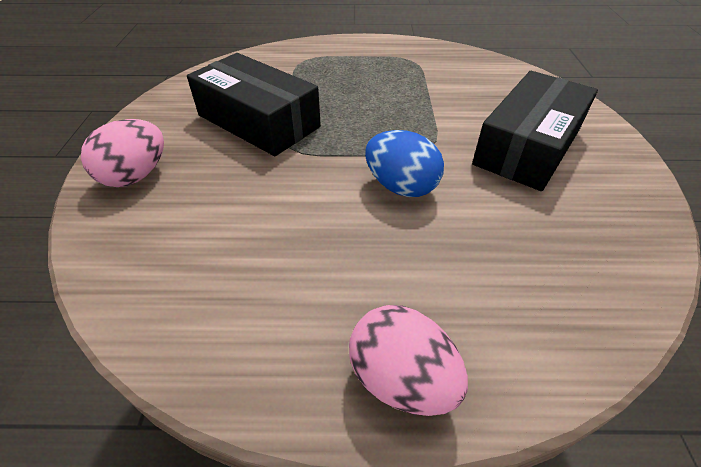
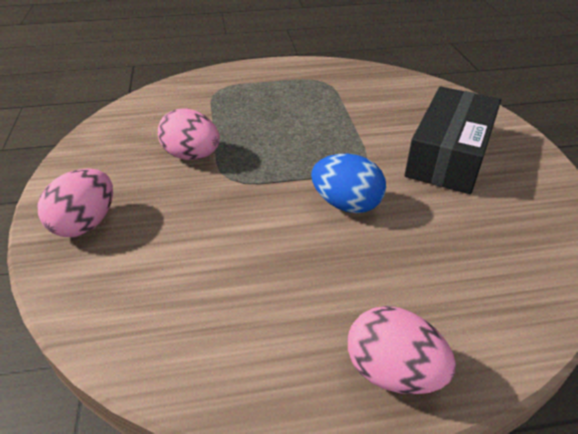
camera: 10 degrees left, 5 degrees down
(258, 121) = (192, 156): black box -> pink egg

